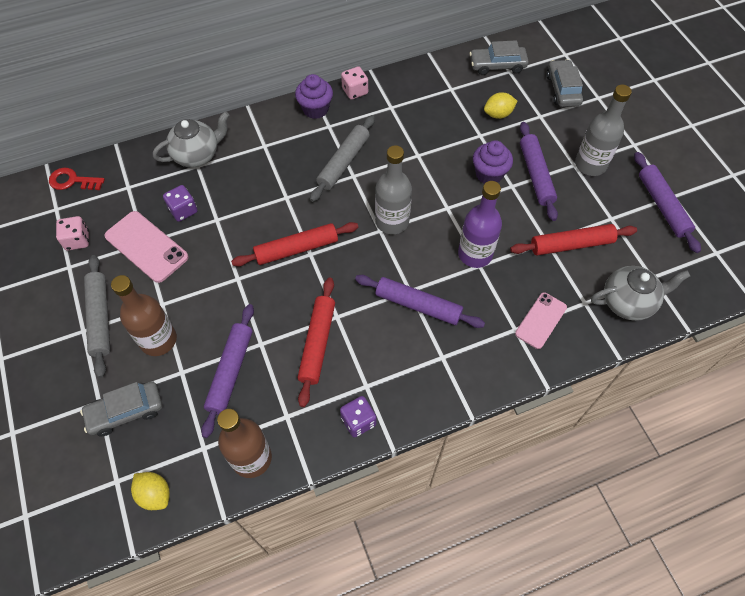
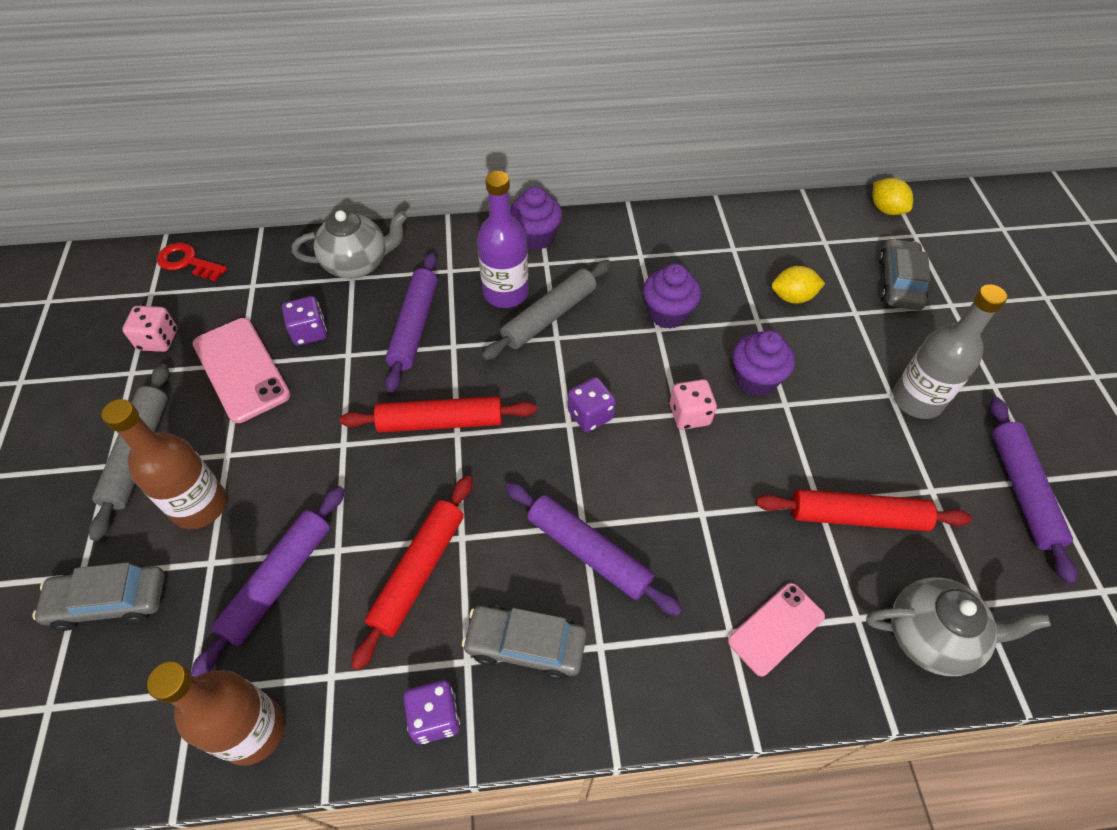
camera: 15 degrees right, 5 degrees down
(155, 494) = (91, 747): yellow lemon -> yellow lemon (886, 209)
(355, 91) = (597, 225): pink dice -> pink dice (689, 415)
(392, 221) = (590, 415): grey bottle -> purple dice
(421, 143) = (667, 314): none -> purple cupcake
(475, 254) = (700, 494): purple bottle -> purple bottle (505, 293)
(497, 65) = (809, 231): grey car -> grey car (525, 645)
(536, 175) = (827, 396): purple rolling pin -> purple rolling pin (414, 326)

